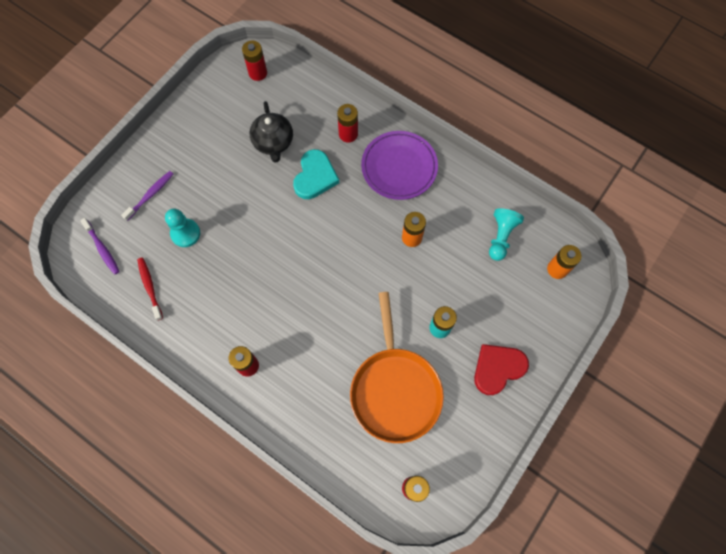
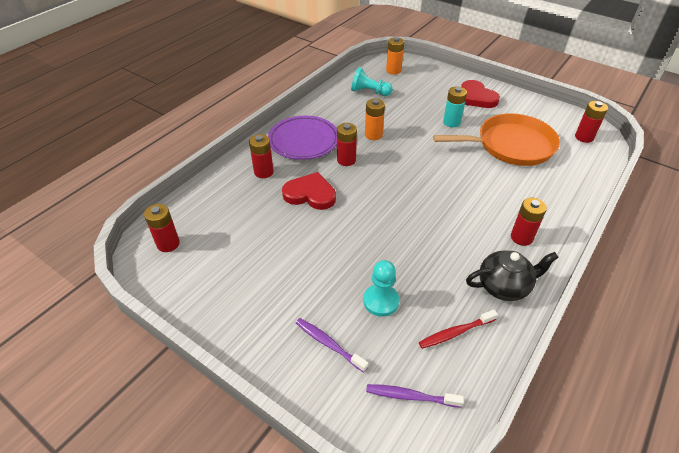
camera: 90 degrees left, 25 degrees down
(102, 249) = (410, 396): purple toothbrush -> purple toothbrush turned 135 degrees counterclockwise
(273, 142) = (265, 227): black teapot -> black teapot (504, 286)
(315, 177) = (310, 194): turquoise heart -> red heart
(367, 209) = (346, 160): none -> red battery

